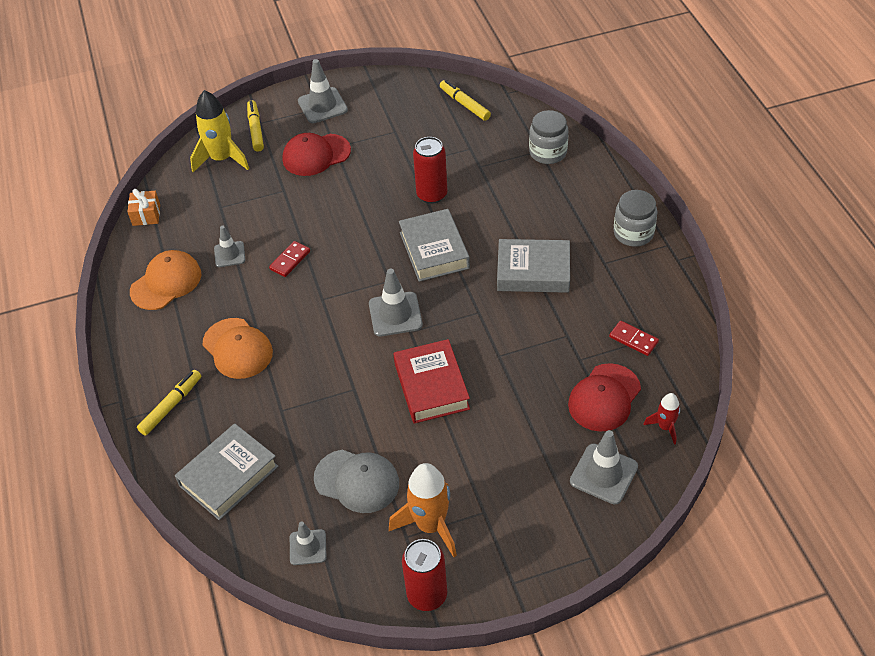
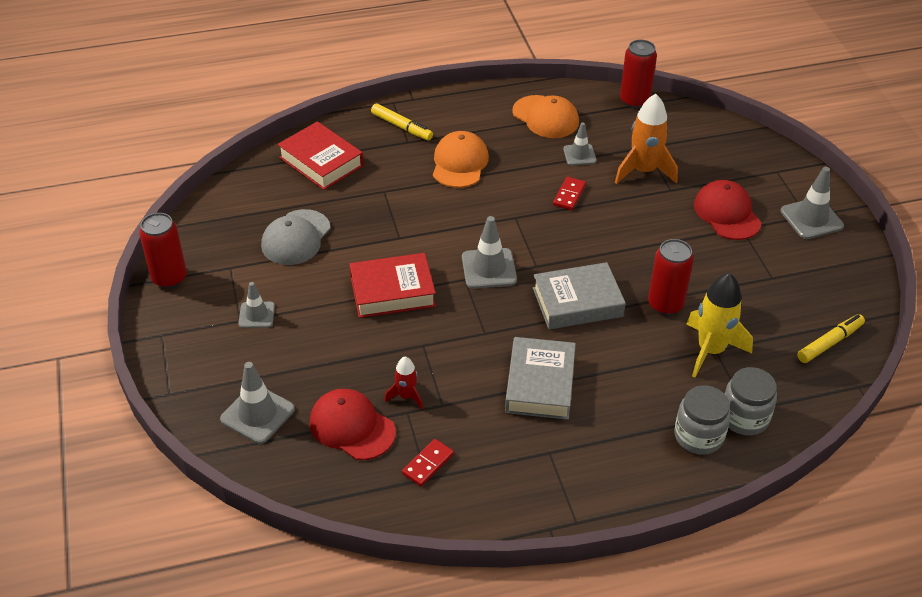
camera: 90 degrees right, 5 degrees down
(146, 215) = (634, 101): orange gift -> red can
(222, 159) = (717, 146): yellow rocket -> yellow rocket (711, 350)
(228, 476) = (321, 161): grey book -> red book
(237, 348) = (459, 163): orange cap -> orange cap turned 135 degrees clockwise
(255, 129) = (765, 168): yellow marker -> none
(290, 260) = (569, 195): red domino -> red domino turned 75 degrees clockwise
(308, 547) = (238, 207): grey traffic cone -> grey traffic cone (256, 315)
(430, 525) = (236, 283): orange rocket -> orange rocket (644, 171)
(633, 233) = (598, 488): grey jar -> grey jar (698, 436)
(665, 427) = (302, 475): red rocket -> red rocket (406, 396)

